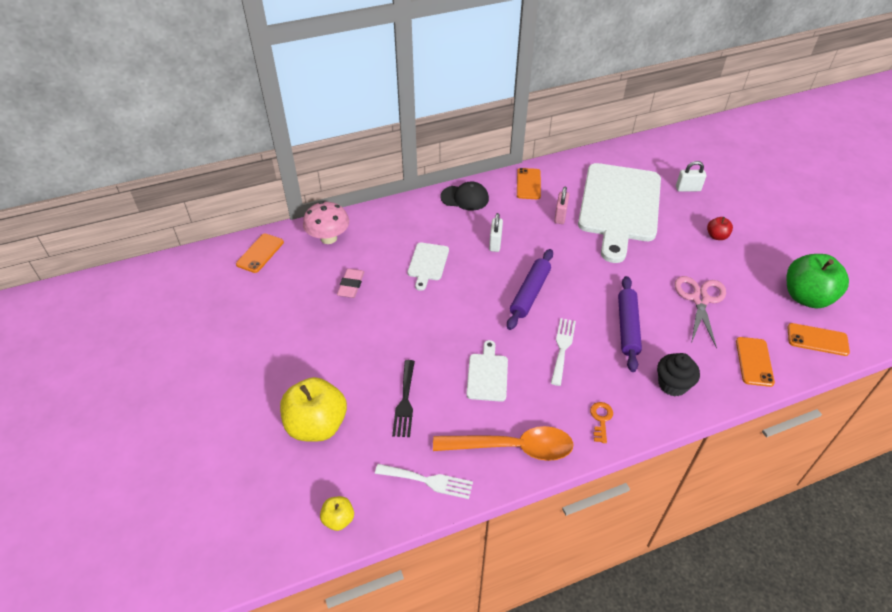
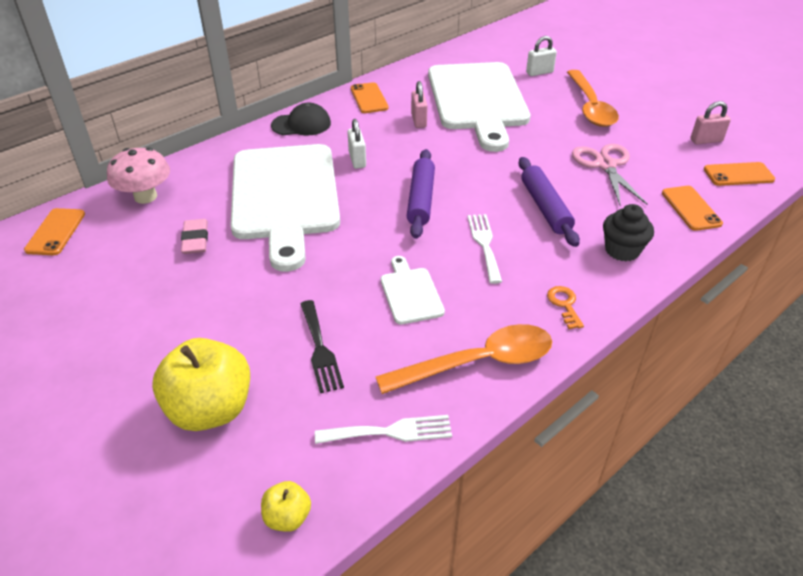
camera: 20 degrees left, 5 degrees down
(428, 263) = (285, 196): white cutting board -> white cutting board, size x2.39
(716, 236) = (590, 107): red apple -> orange spoon
(806, 297) = (706, 140): green apple -> pink padlock

